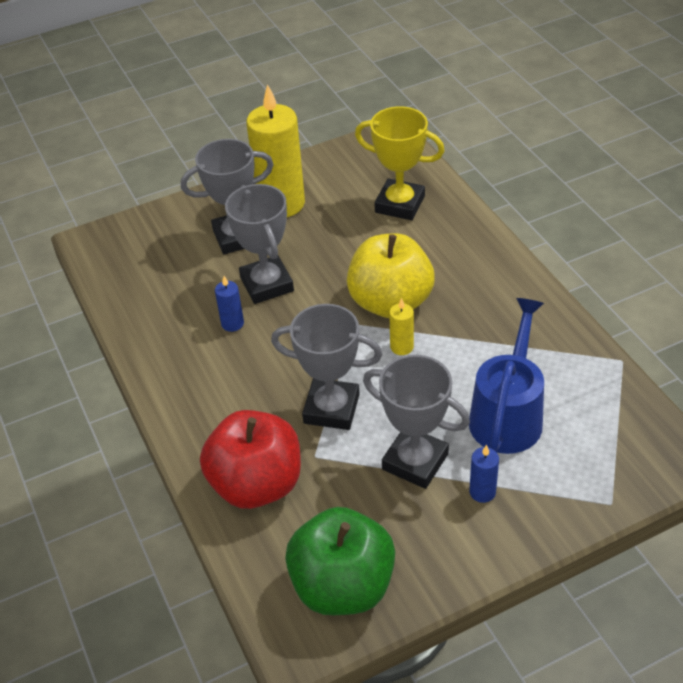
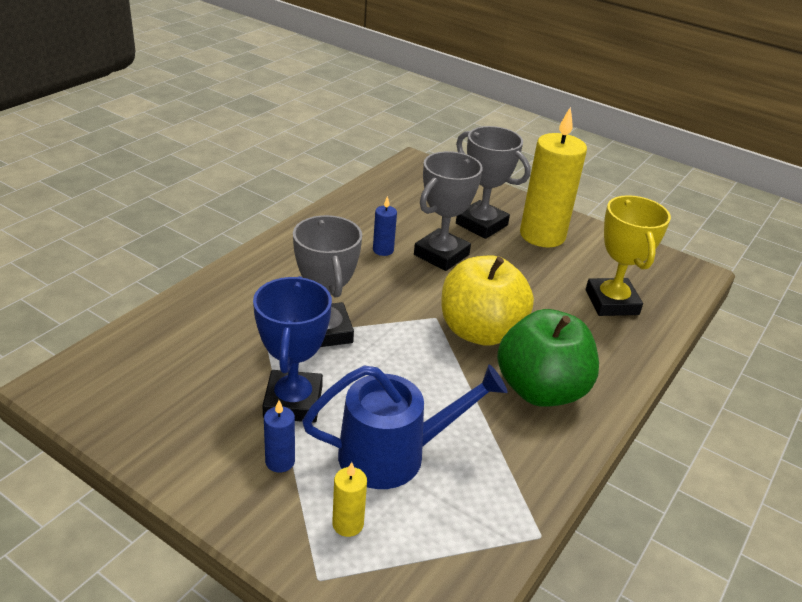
camera: 55 degrees right, 10 degrees down
(256, 484) = (217, 313): red apple -> none
(343, 586) = (127, 395): green apple -> green apple (540, 390)
(401, 347) = (430, 354): yellow candle -> yellow candle (348, 524)
(415, 461) = (293, 402): grey trophy -> blue trophy

